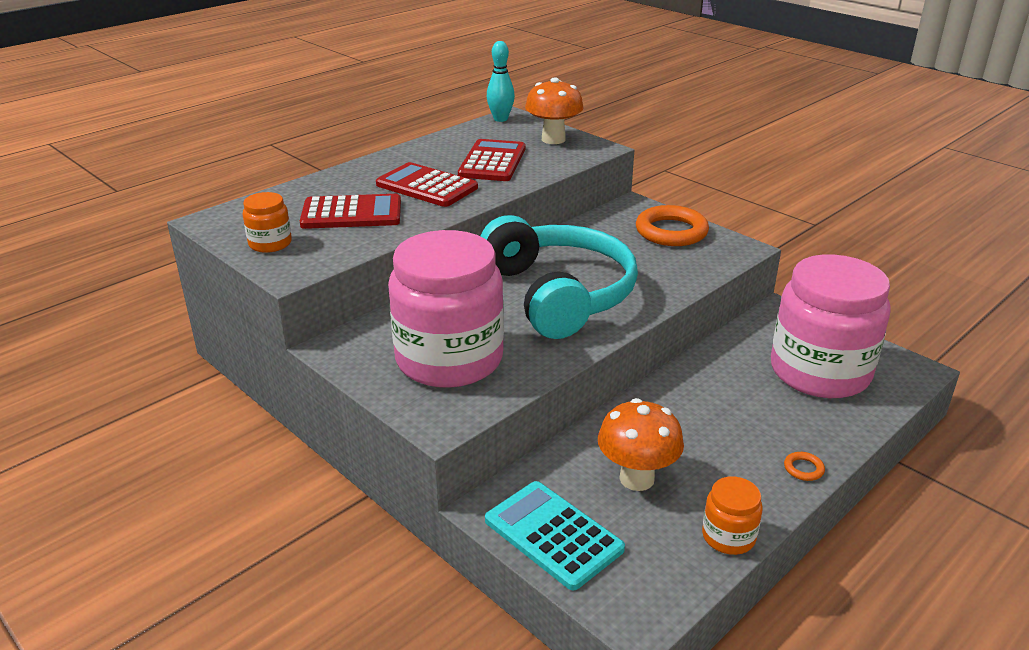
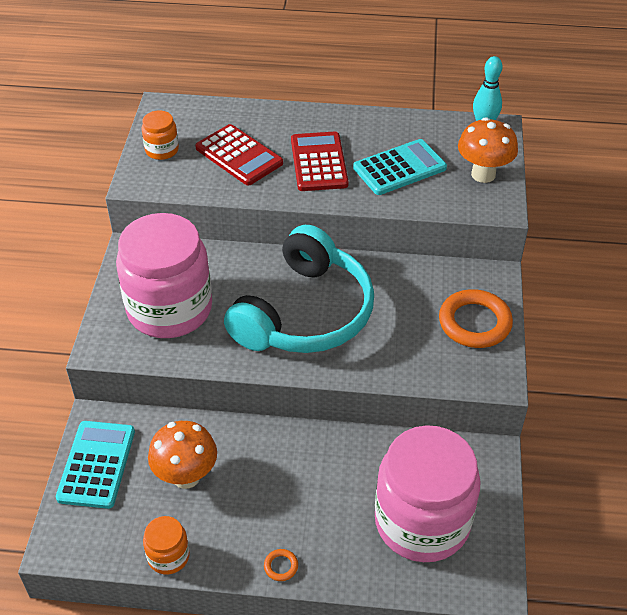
camera: 50 degrees right, 15 degrees up
(492, 162) = (399, 168): red calculator -> turquoise calculator

